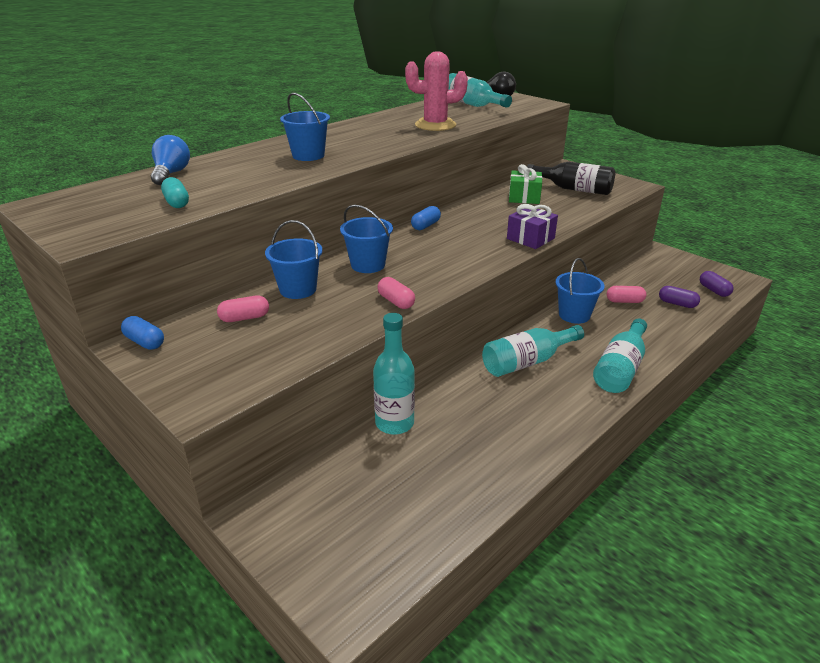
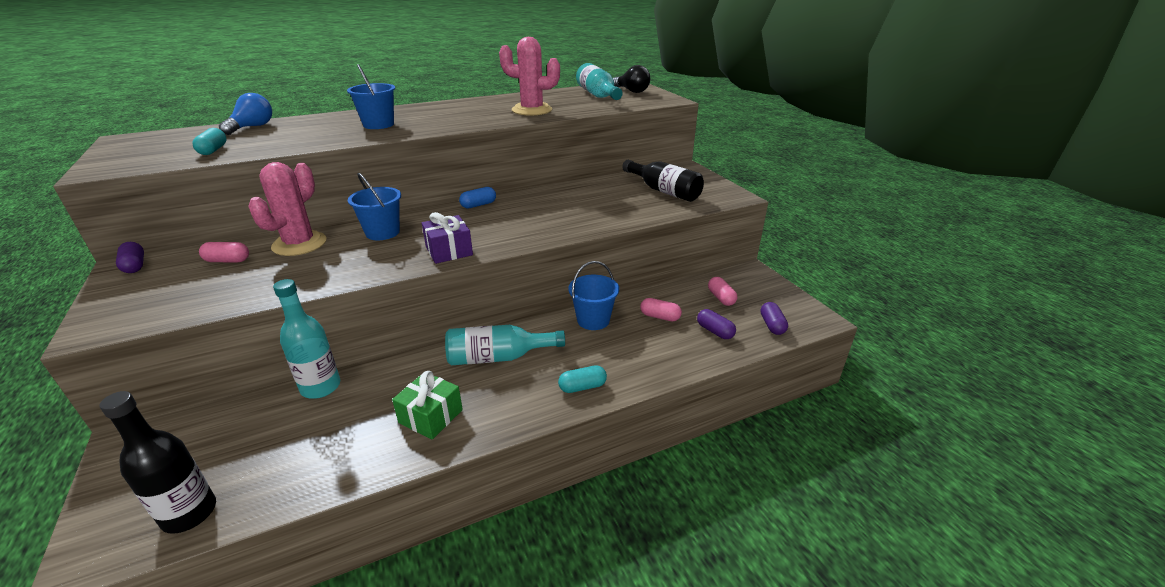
camera: 20 degrees right, 0 degrees up
(145, 342) = (134, 266): blue capsule -> purple capsule
(298, 289) = (299, 244): blue bucket -> pink cactus
(396, 302) = (360, 271): pink capsule -> pink capsule (721, 298)
(398, 551) = (189, 513): none -> black bottle
(524, 197) = (604, 192): green gift -> green gift (431, 416)
(530, 238) = (558, 233): purple gift -> purple gift (449, 251)
(620, 368) = (582, 387): turquoise bottle -> turquoise capsule

